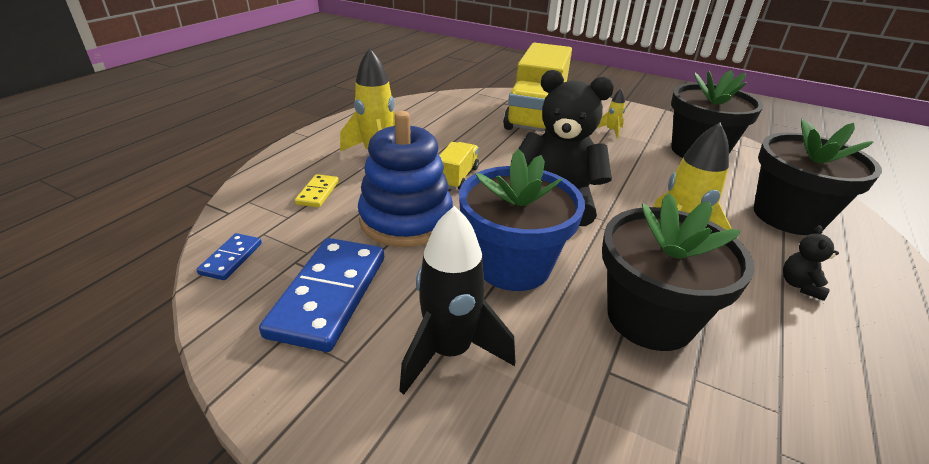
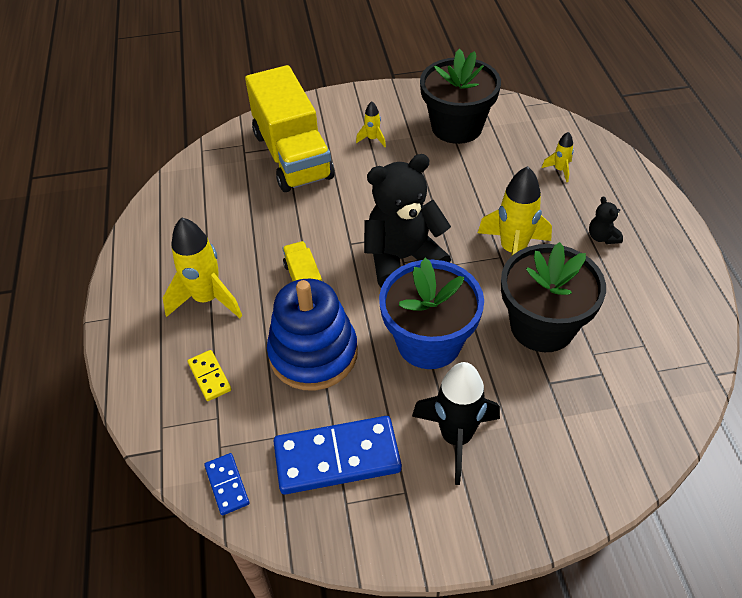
camera: 35 degrees left, 15 degrees up
(329, 295) = (337, 458): blue domino -> blue domino turned 75 degrees counterclockwise
(788, 216) = (559, 170): black flower pot -> yellow rocket

